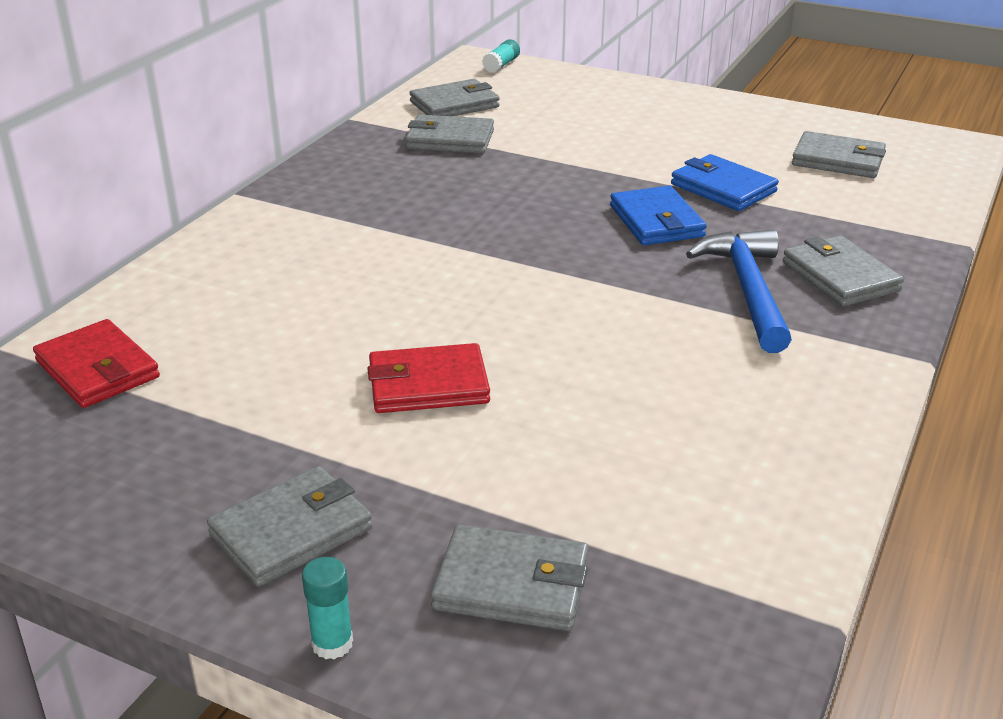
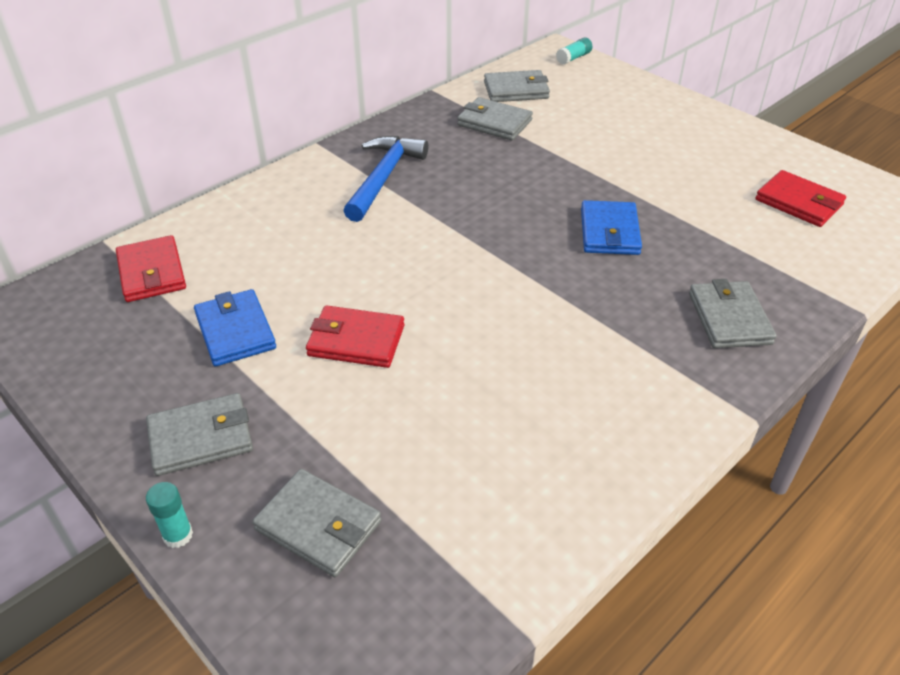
camera: 20 degrees right, 10 degrees up
(723, 188) = (683, 211): blue wallet -> blue wallet (235, 331)
(747, 290) = (644, 314): blue hammer -> blue hammer (383, 178)
(838, 160) = (798, 202): grey wallet -> red wallet

